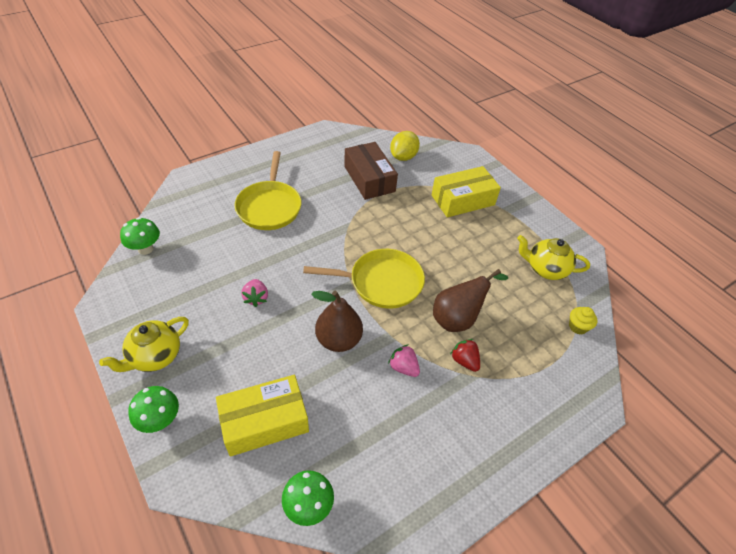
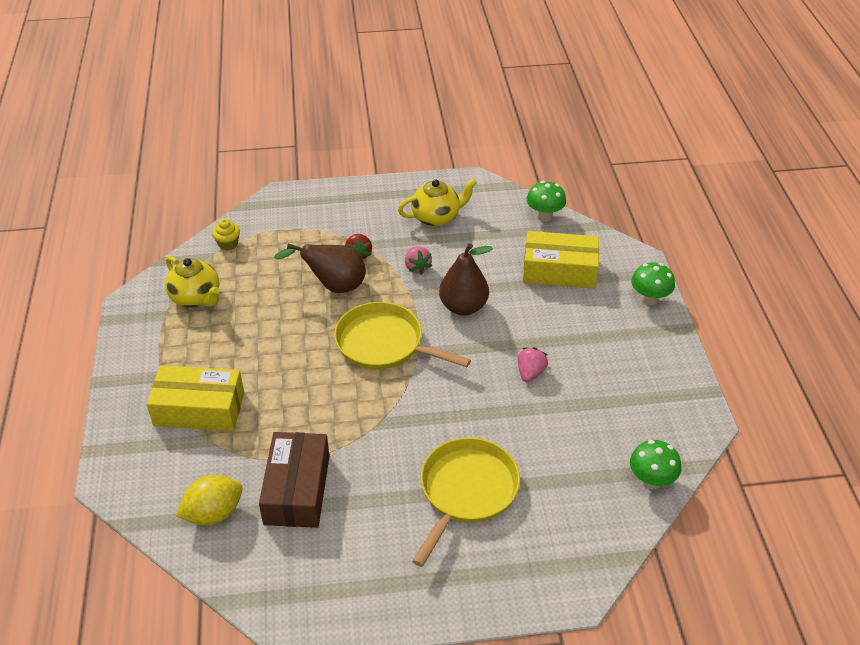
camera: 150 degrees left, 5 degrees down
(155, 356) = (650, 350): yellow teapot -> yellow teapot (437, 217)

